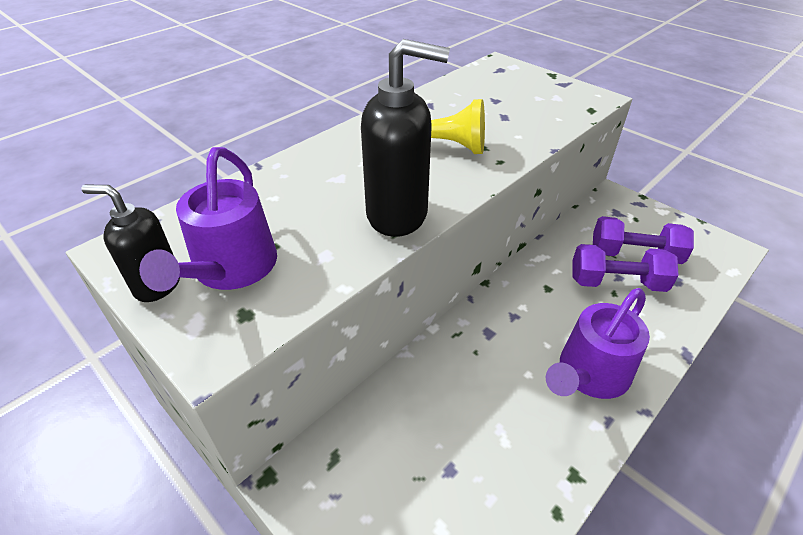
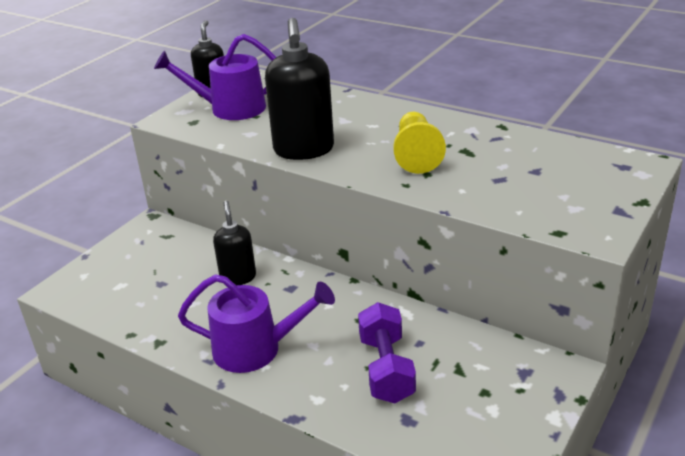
camera: 80 degrees right, 10 degrees down
(458, 378) = (238, 277): none -> black soap dispenser
(589, 374) = (255, 349): purple watering can -> purple watering can turned 150 degrees clockwise
(634, 255) = (442, 385): purple dumbbell -> none

